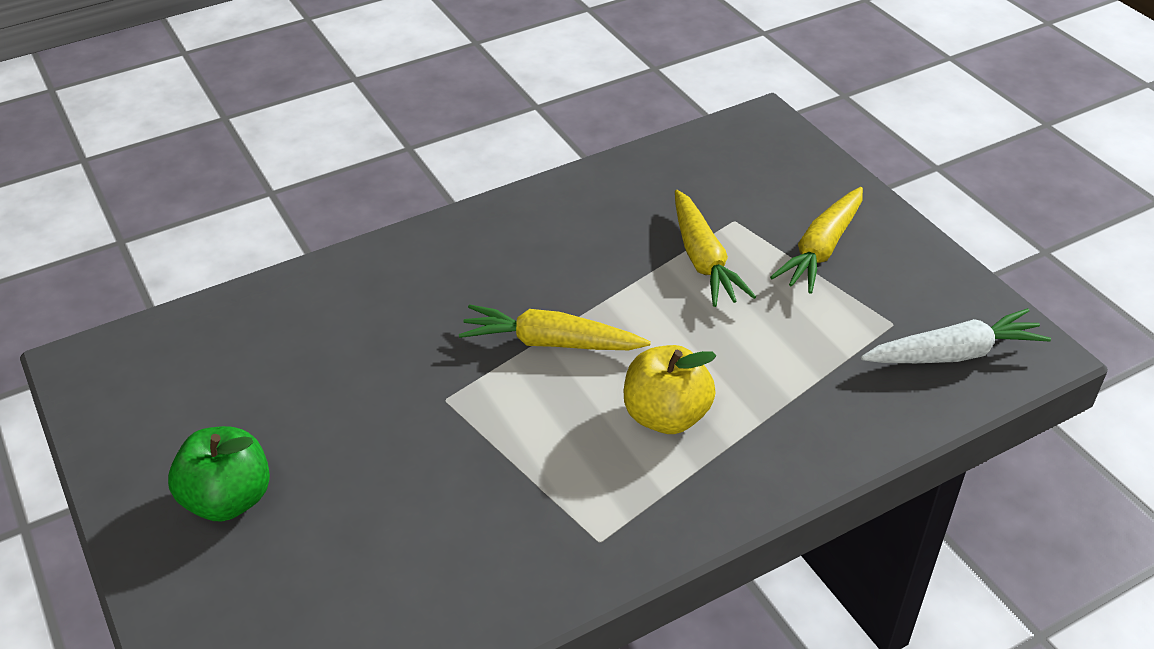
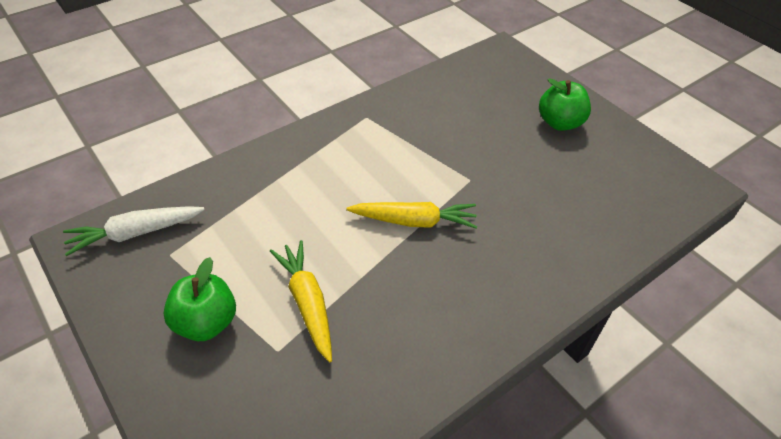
camera: 170 degrees right, 5 degrees up
(666, 416) = (334, 179): yellow apple -> none
(821, 249) = (206, 322): yellow carrot -> green apple

